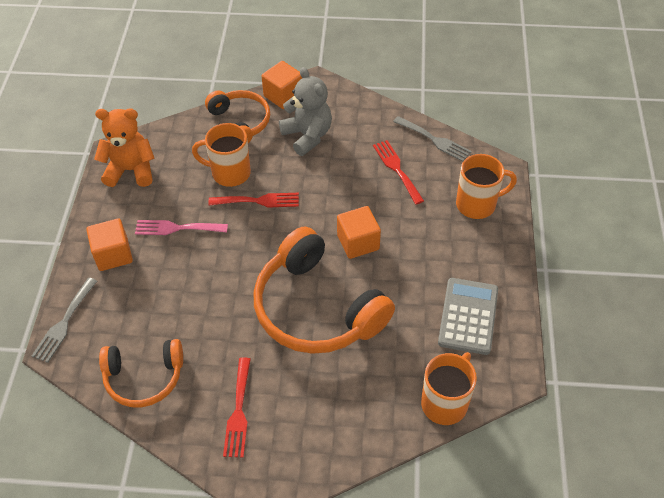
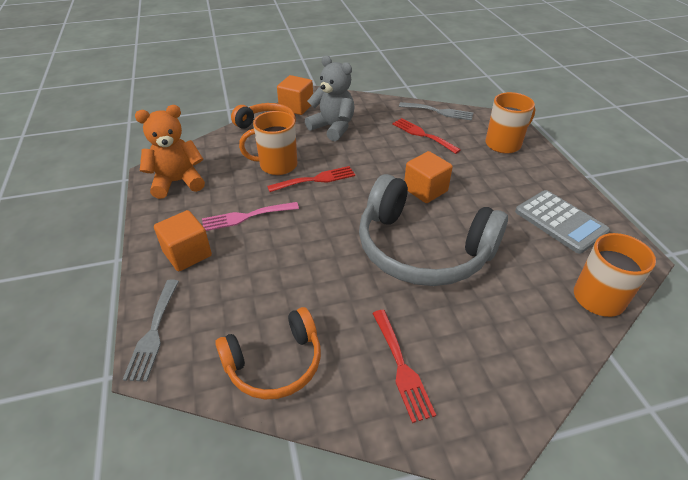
camera: 20 degrees left, 10 degrees down
(316, 308) = (422, 249): orange headphones -> grey headphones
(468, 316) = (560, 221): grey calculator -> grey calculator turned 150 degrees clockwise

